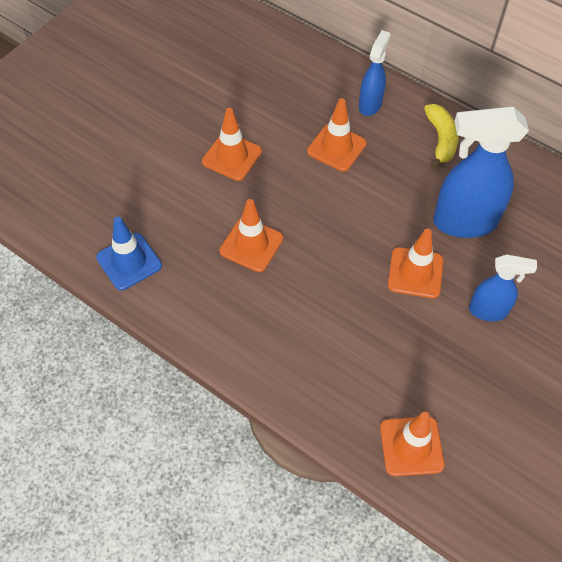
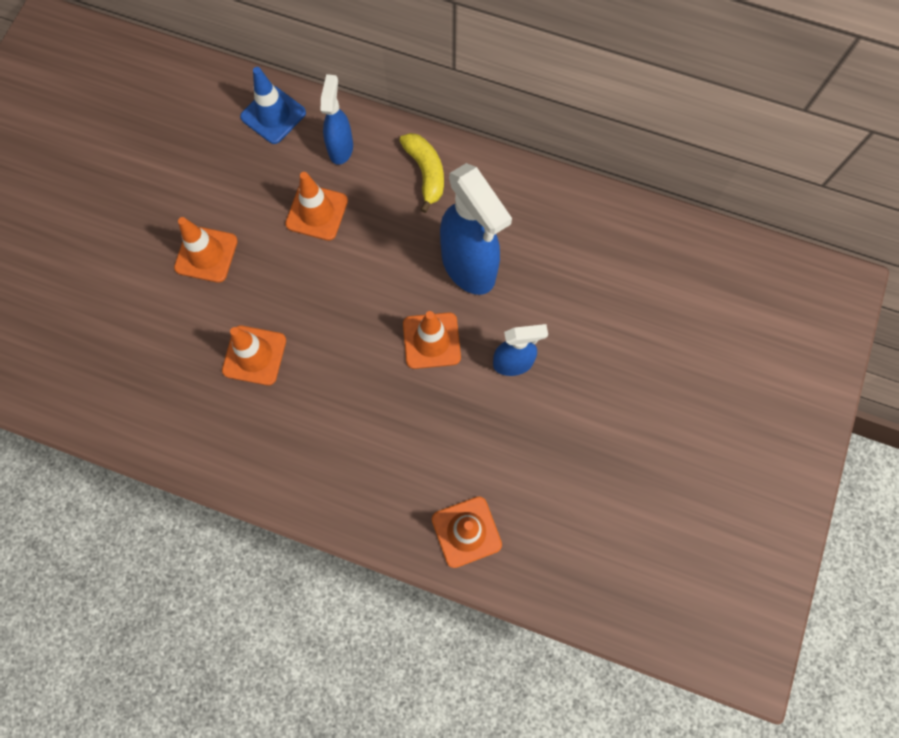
camera: 15 degrees left, 15 degrees up
(129, 261) = (130, 411): blue traffic cone -> blue traffic cone (273, 115)
(463, 222) = (469, 267): blue spray bottle -> blue spray bottle turned 105 degrees counterclockwise

